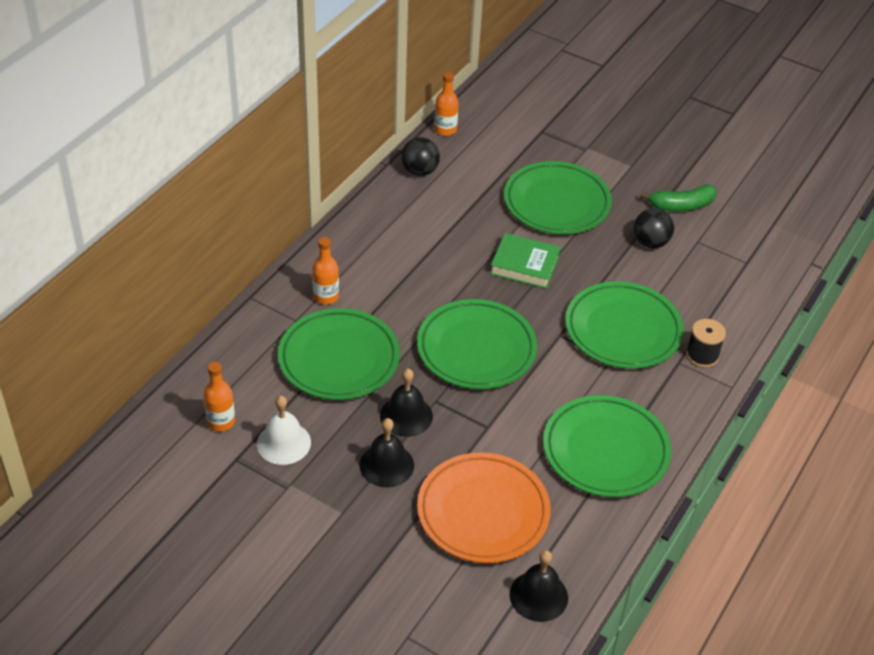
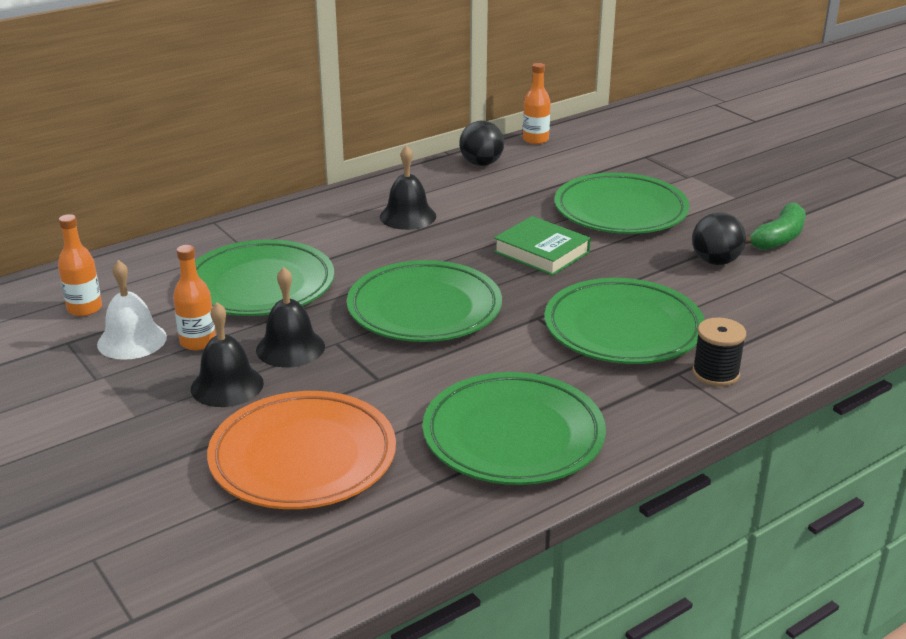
camera: 25 degrees right, 15 degrees down
(326, 296) = (293, 236): orange bottle -> orange bottle (198, 342)
(538, 596) = (300, 564): black bell -> black bell (408, 216)
(681, 206) = (778, 238): green banana -> green banana turned 60 degrees counterclockwise

